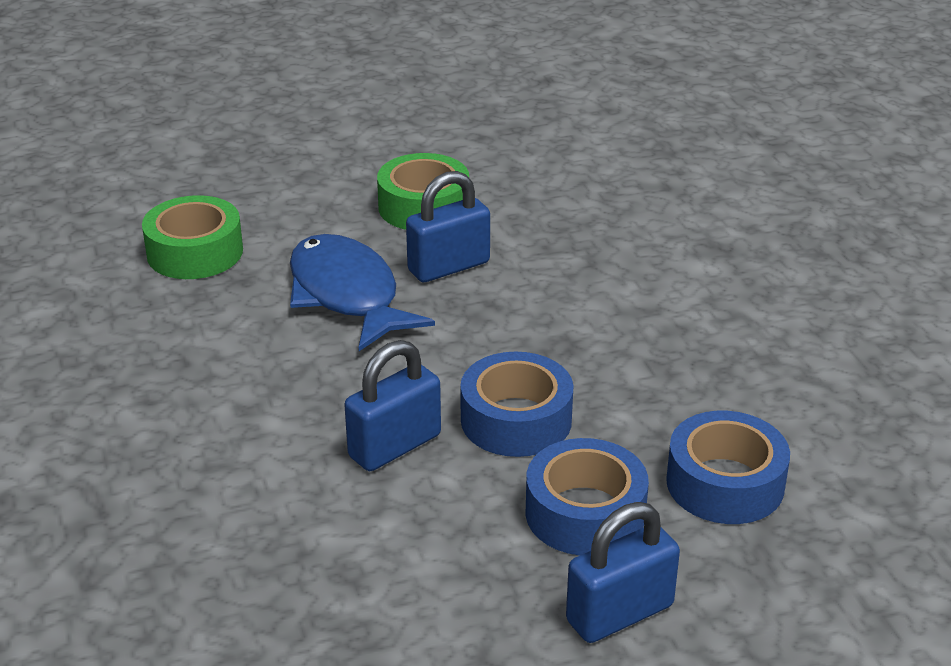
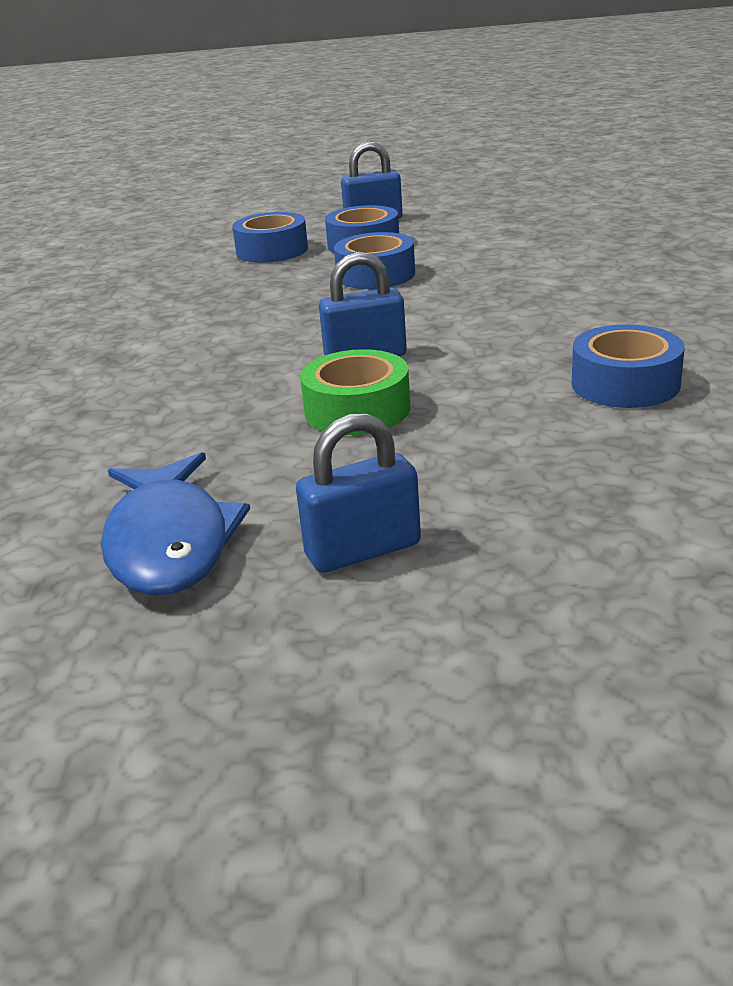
camera: 160 degrees left, 5 degrees down
(195, 252) = (625, 384): green tape -> blue tape
(347, 295) = (471, 342): blue fish -> blue fish (169, 542)
(395, 446) = (465, 268): blue padlock -> blue padlock (363, 550)

